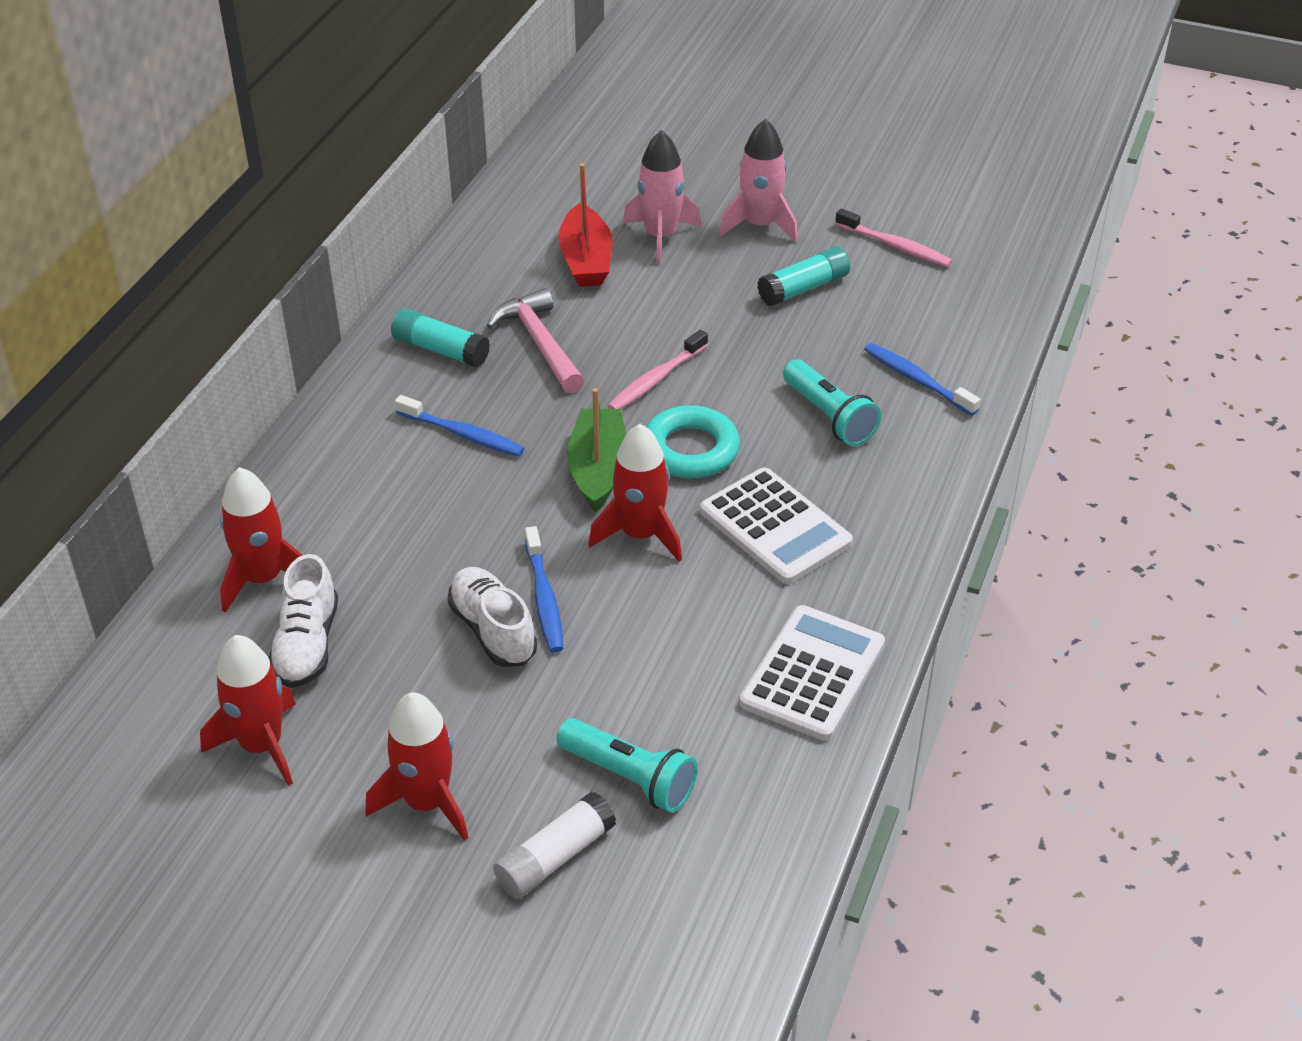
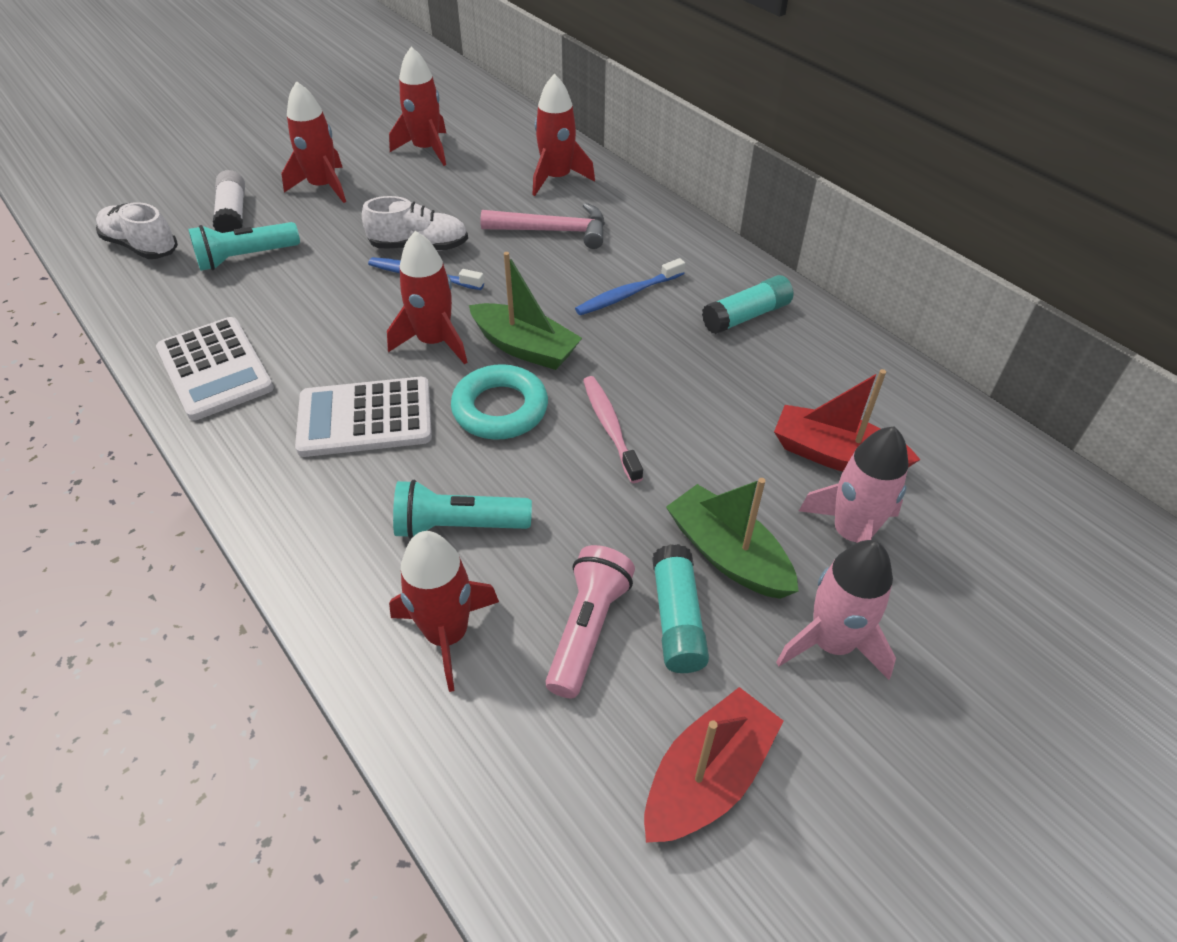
camera: 120 degrees right, 5 degrees up
(307, 645) = (484, 179): white shoe -> white shoe (141, 246)
(540, 343) = (716, 374): pink hammer -> pink hammer (553, 231)
(730, 283) = (728, 554): none -> green boat
(849, 322) = (588, 629): none -> pink flashlight
(895, 246) = (707, 777): pink toothbrush -> red boat
(917, 380) = (447, 635): blue toothbrush -> red rocket

